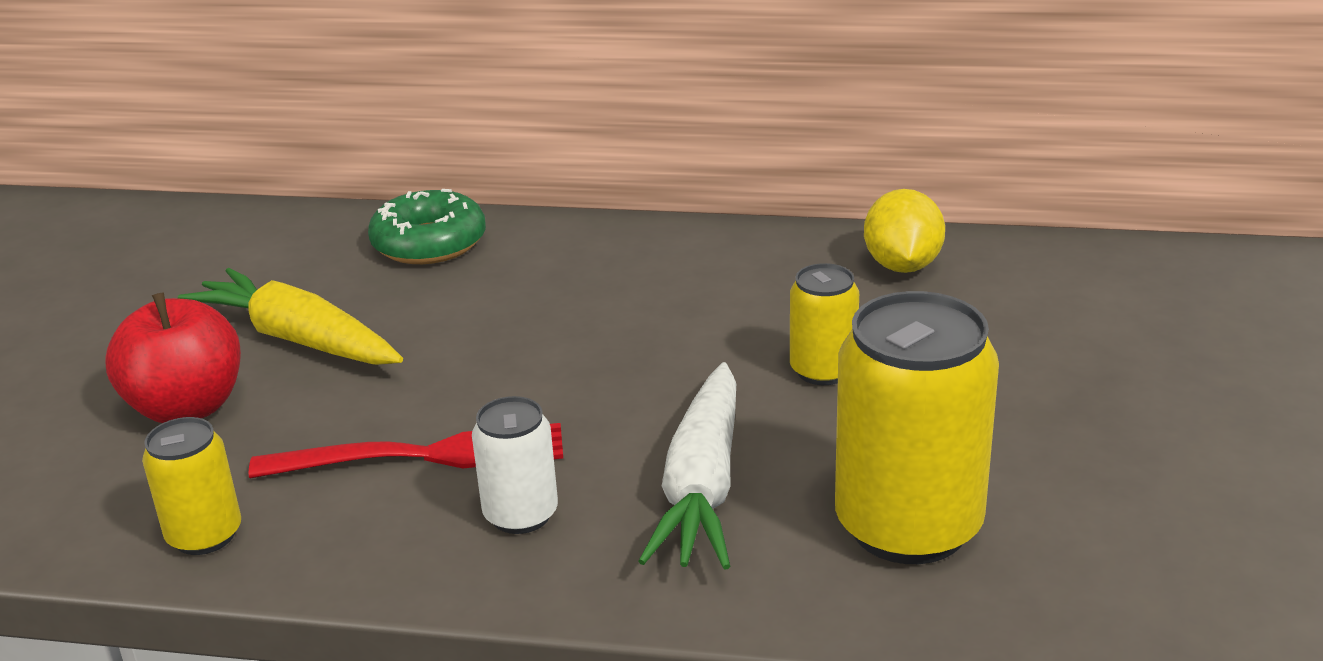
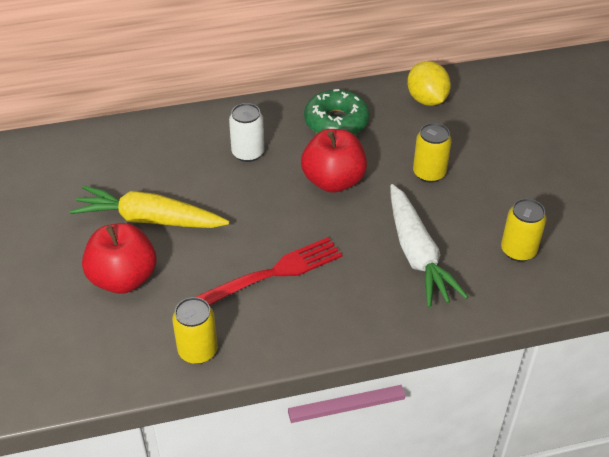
camera: 25 degrees left, 15 degrees up
(429, 243) = (173, 138): green donut -> green donut (336, 122)
(521, 515) = (345, 293): white can -> white can (248, 153)
(639, 348) = (333, 181): none -> red apple
(908, 526) = (518, 250): yellow can -> yellow can, size x0.53

